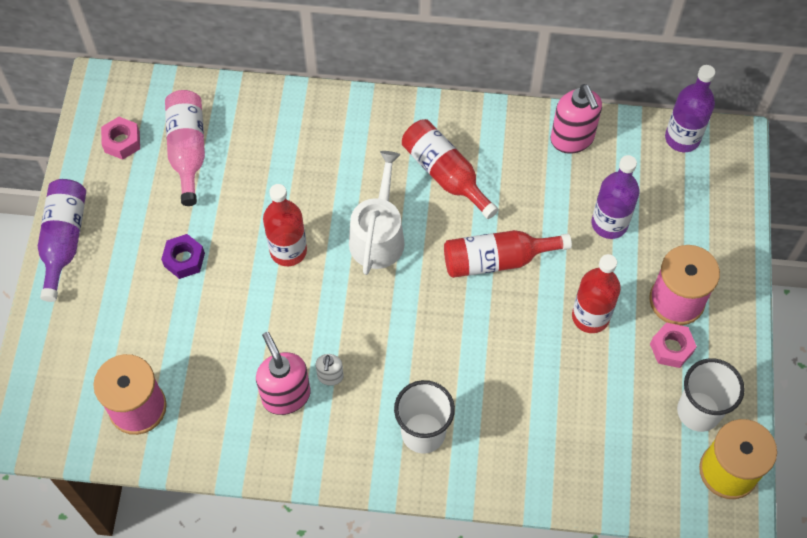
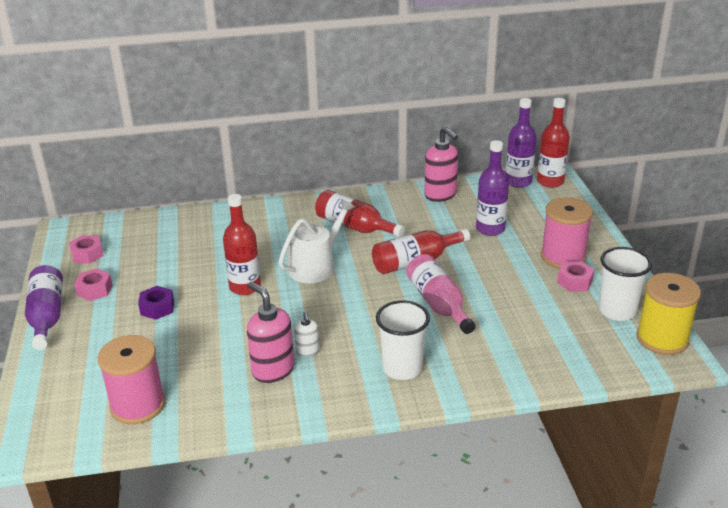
camera: 15 degrees left, 30 degrees down
(121, 209) = (94, 290): none -> pink nut
(188, 150) = (144, 249): pink bottle -> pink bottle (438, 303)
(378, 236) = (316, 266): white watering can -> white watering can turned 45 degrees clockwise
(590, 316) = (503, 277): red bottle -> red bottle (550, 181)

